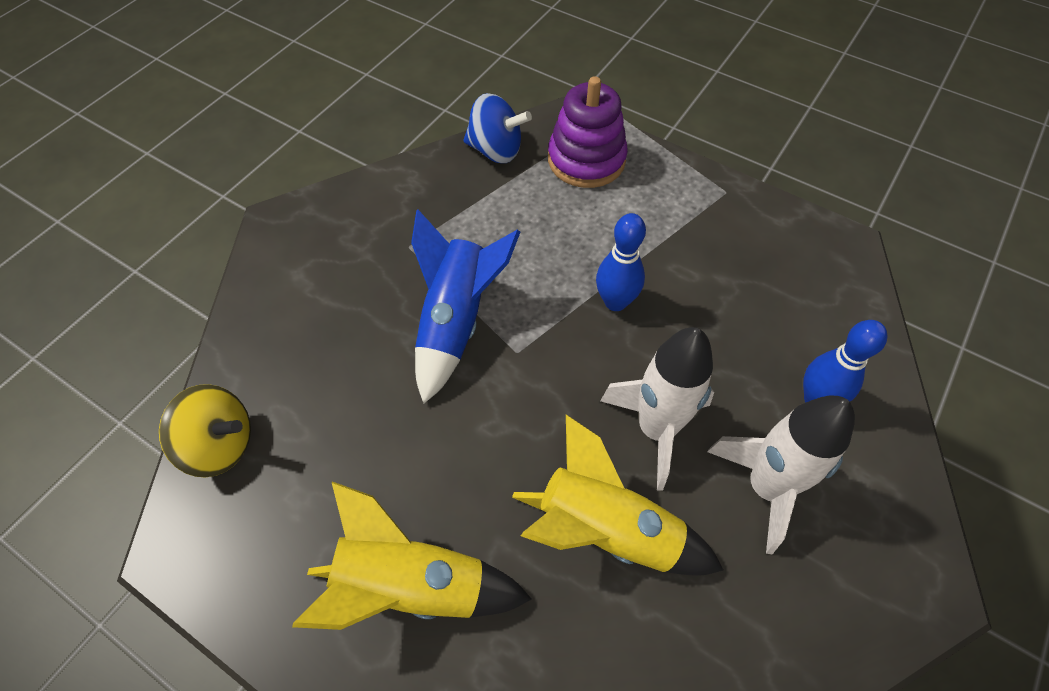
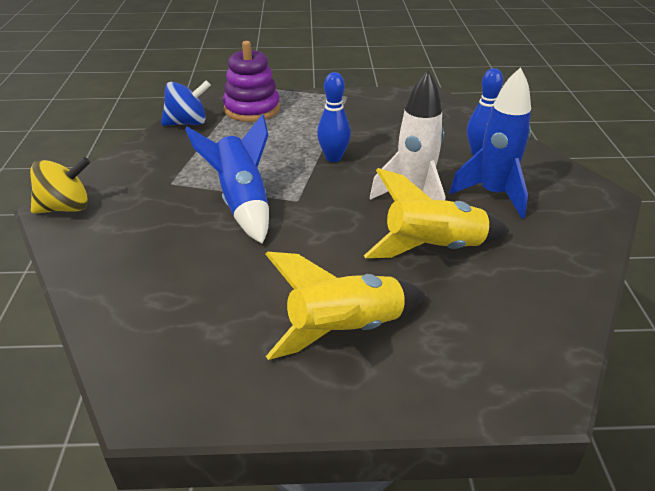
camera: 35 degrees left, 20 degrees down
(220, 445) = (123, 334): yellow spinning top -> yellow spinning top (66, 208)
(766, 487) = (493, 194): white rocket -> blue rocket

